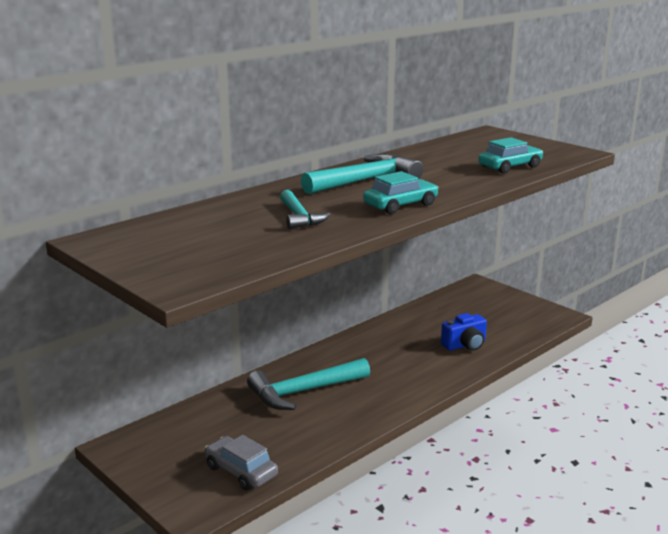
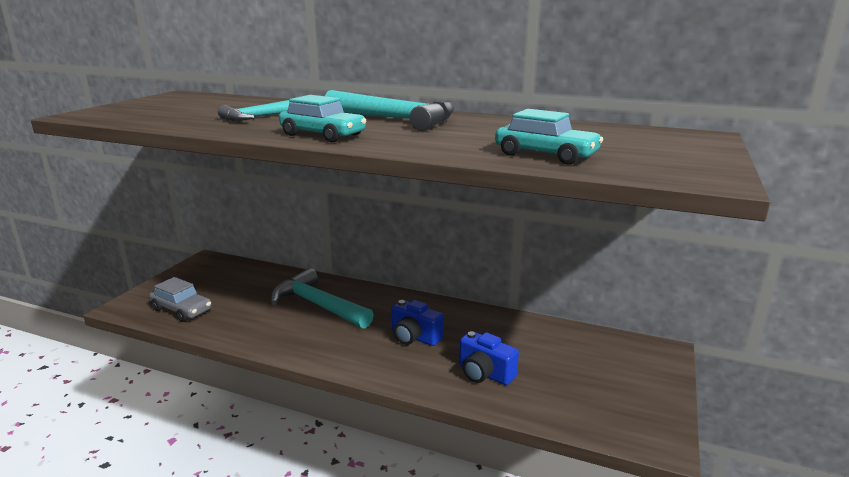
camera: 65 degrees right, 0 degrees up
(241, 471) = (182, 310): grey car -> grey car turned 105 degrees clockwise
(397, 359) = (414, 337): none -> blue camera

